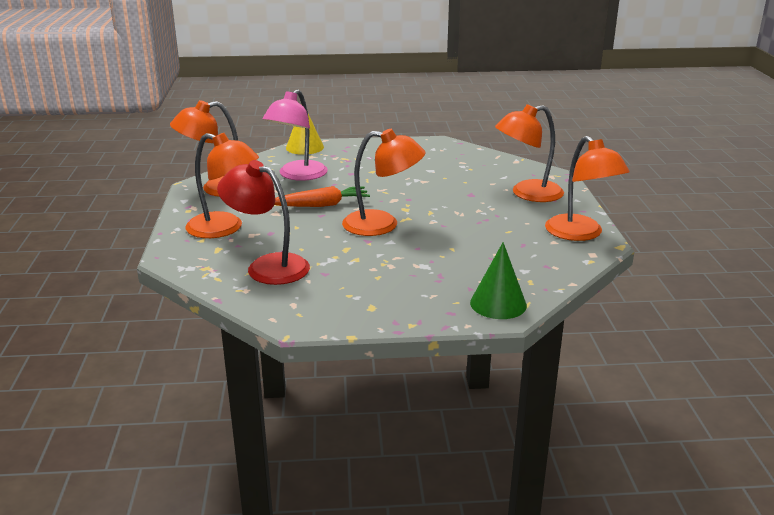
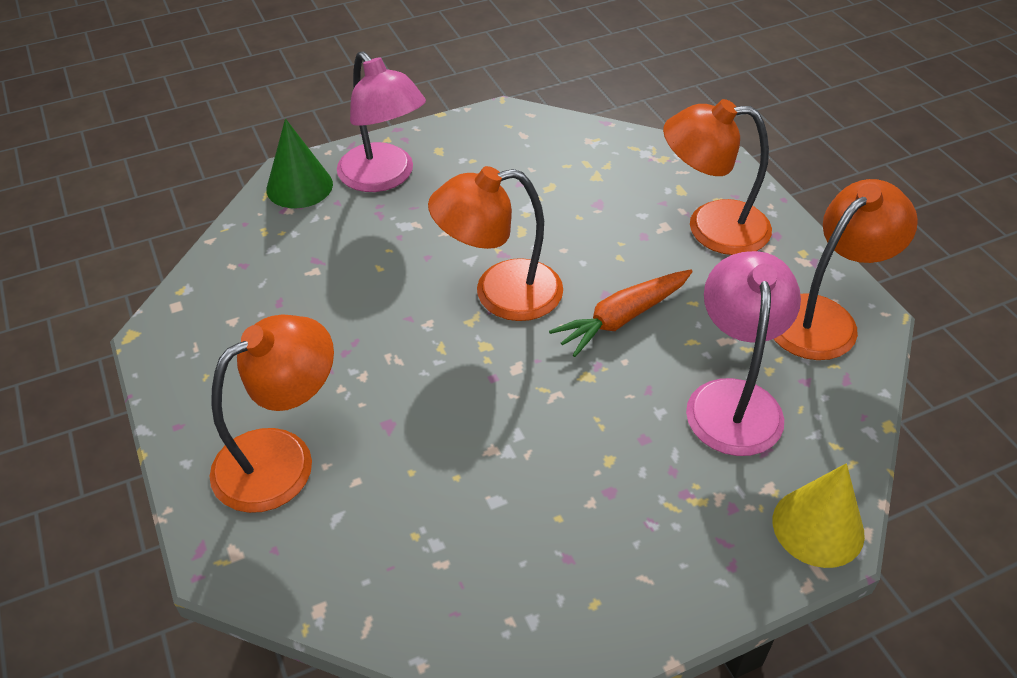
camera: 160 degrees right, 20 degrees up
(267, 266) = (594, 177): red lamp -> none
(426, 296) = (384, 177): none -> pink lamp
(580, 234) = (189, 351): orange lamp -> none

